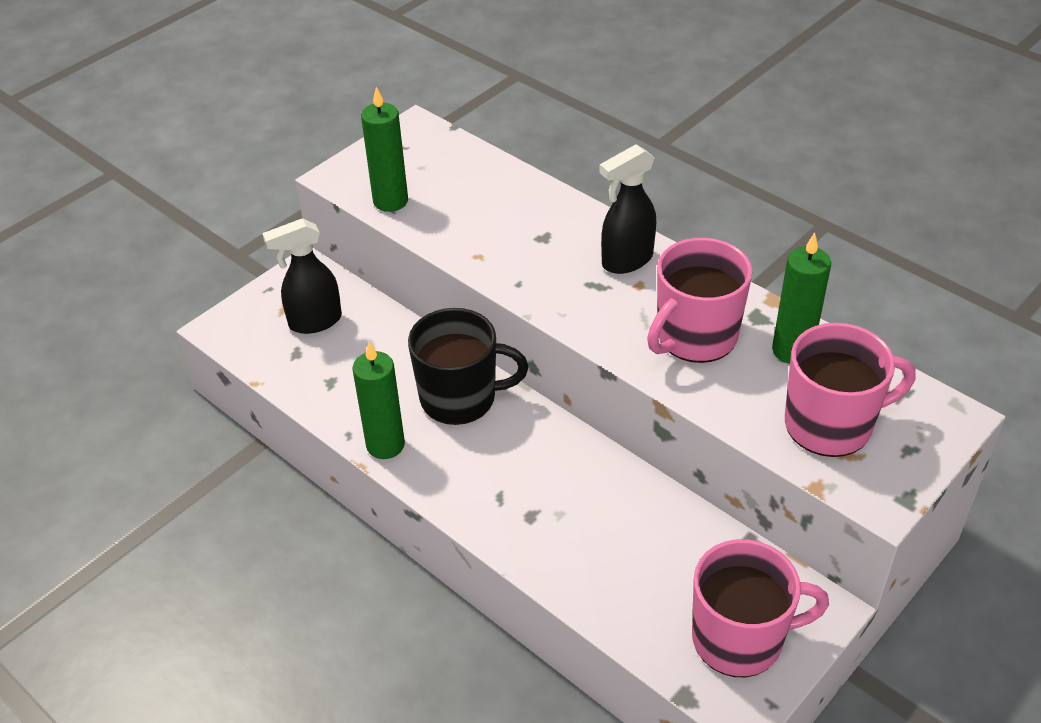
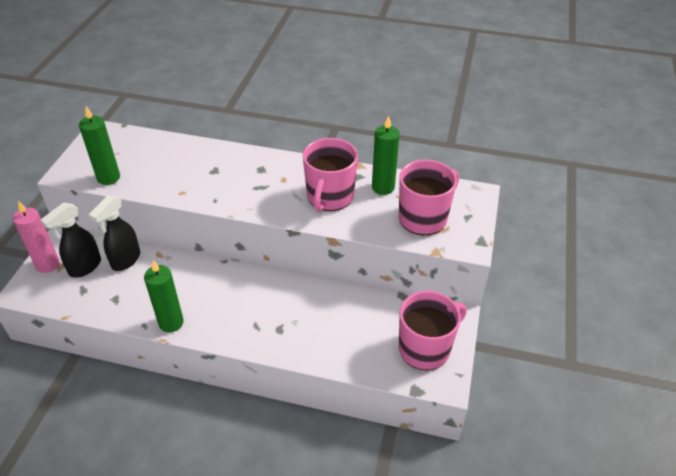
camera: 30 degrees left, 0 degrees up
(270, 300) = (48, 264): none -> pink candle
(460, 397) = (201, 279): black mug -> none
(626, 261) = (269, 169): black spray bottle -> black spray bottle (125, 260)

